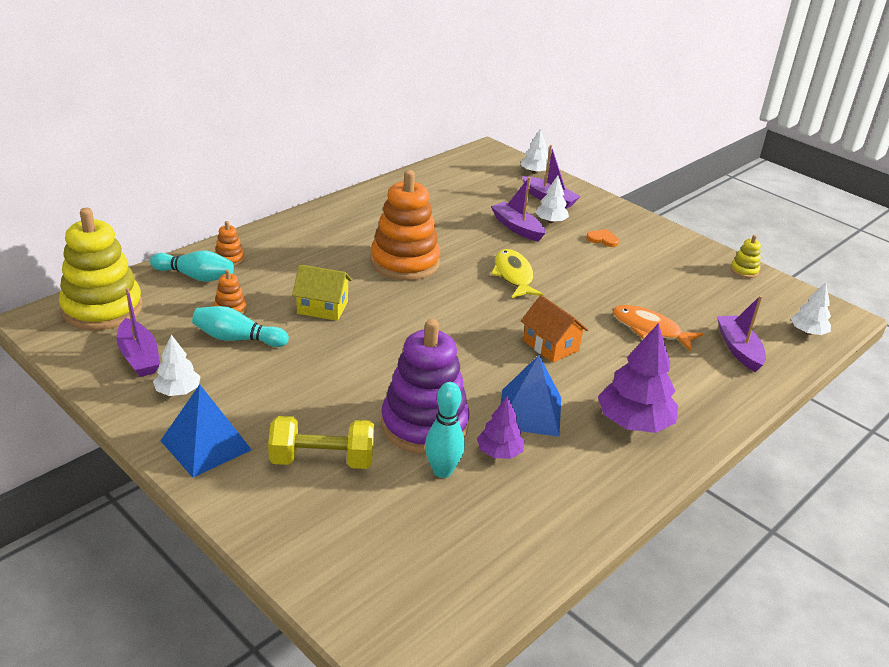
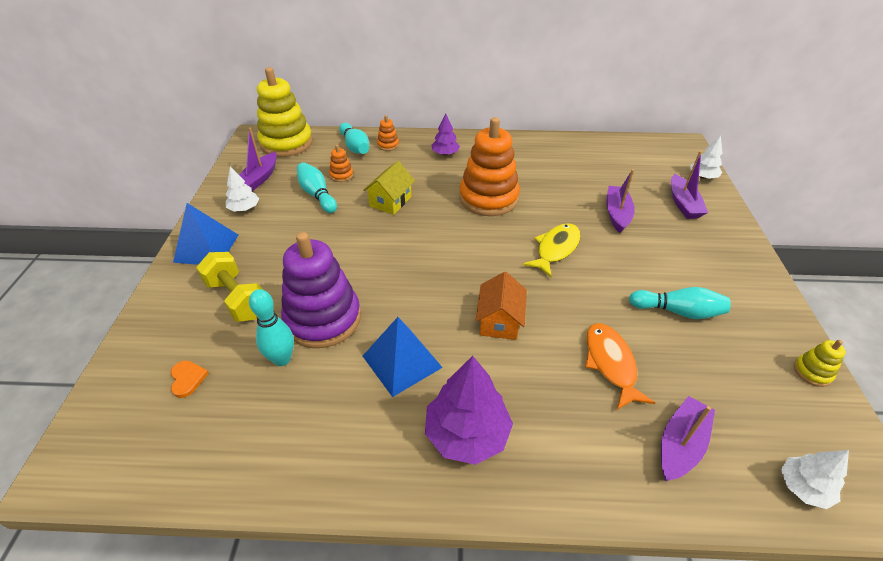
camera: 50 degrees right, 10 degrees up
(322, 307) = (390, 201): yellow house -> yellow house turned 60 degrees clockwise
(499, 452) = (334, 375): purple tree -> purple tree (445, 153)
(550, 221) = (656, 222): white tree -> none
(602, 239) = (685, 260): orange heart -> orange heart (187, 379)
(641, 275) = (677, 311): none -> turquoise bowling pin

